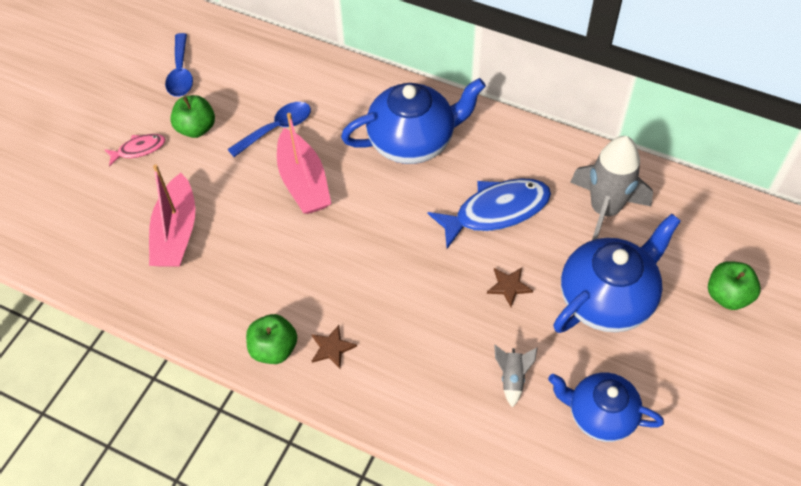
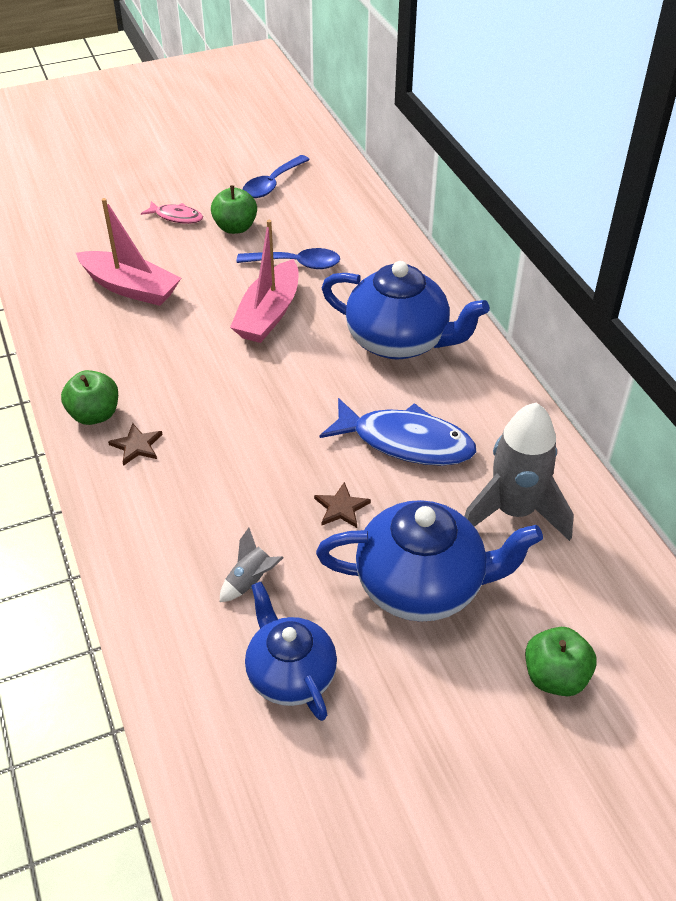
camera: 40 degrees right, 10 degrees down
(176, 232) = (130, 288): pink boat -> pink boat turned 105 degrees counterclockwise

